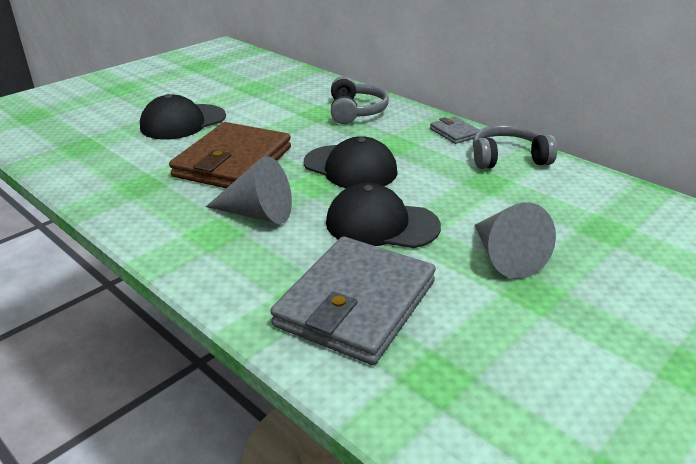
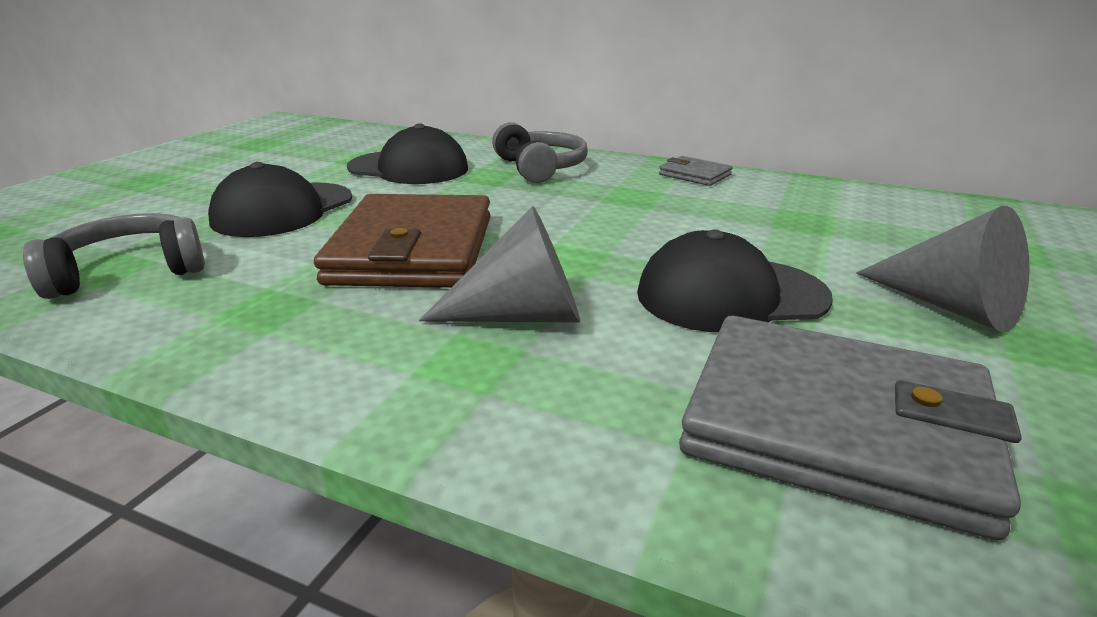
camera: 20 degrees left, 5 degrees down
(350, 168) = (603, 231): black cap -> black cap (409, 168)
(356, 303) = (835, 426): grey wallet -> grey wallet turned 75 degrees counterclockwise
(508, 158) = (793, 192): grey headphones -> grey headphones (129, 272)

